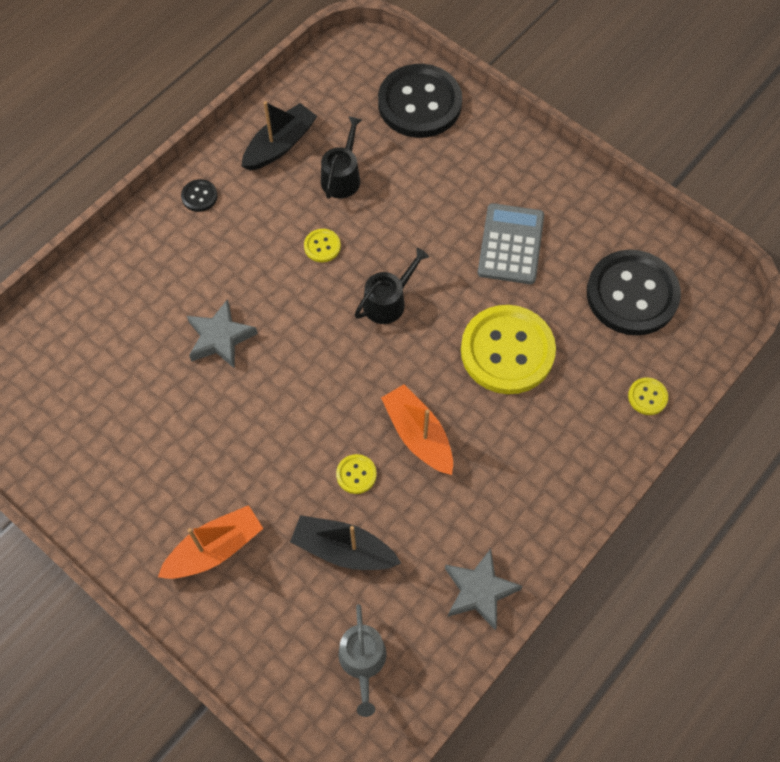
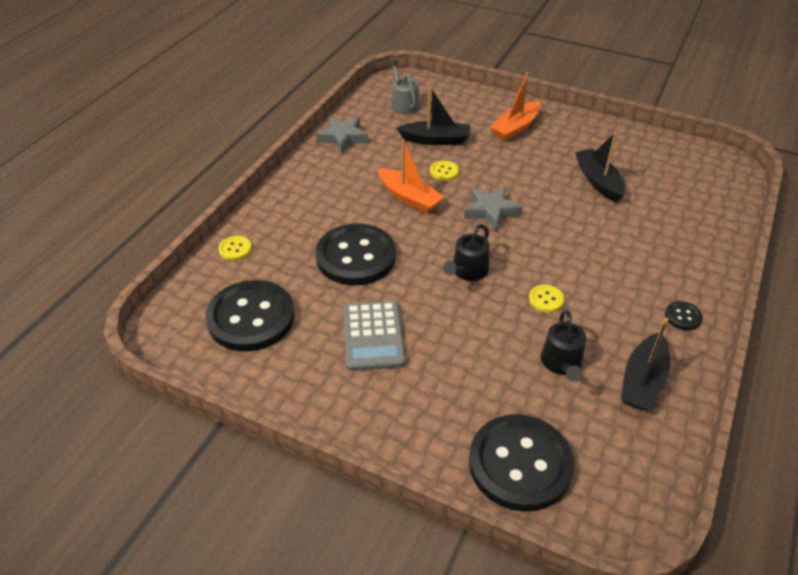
camera: 165 degrees right, 20 degrees down
(164, 405) = (598, 181): none -> black boat
(220, 338) = (587, 223): grey star -> grey star (491, 211)
(507, 351) = (356, 257): yellow button -> black button

